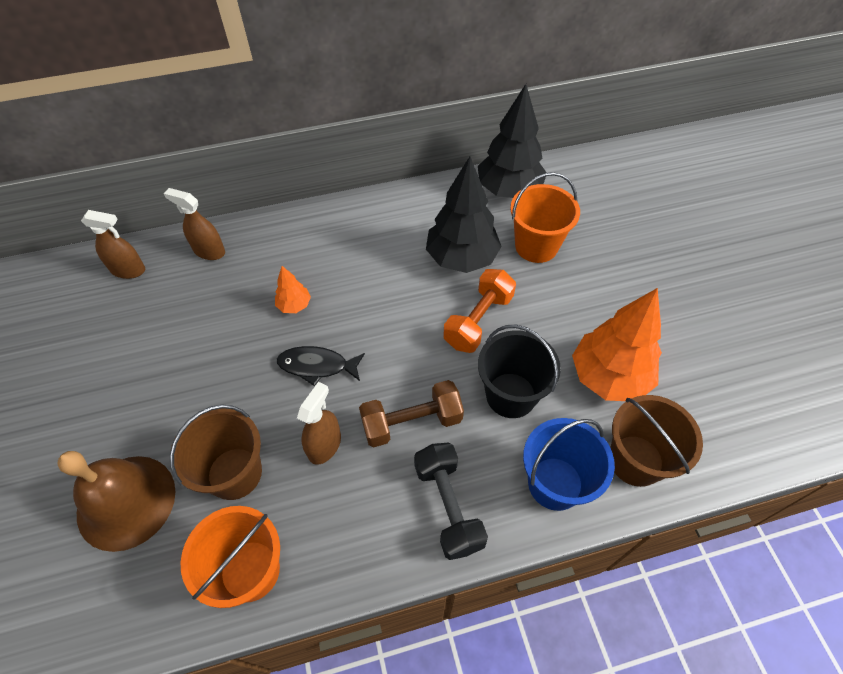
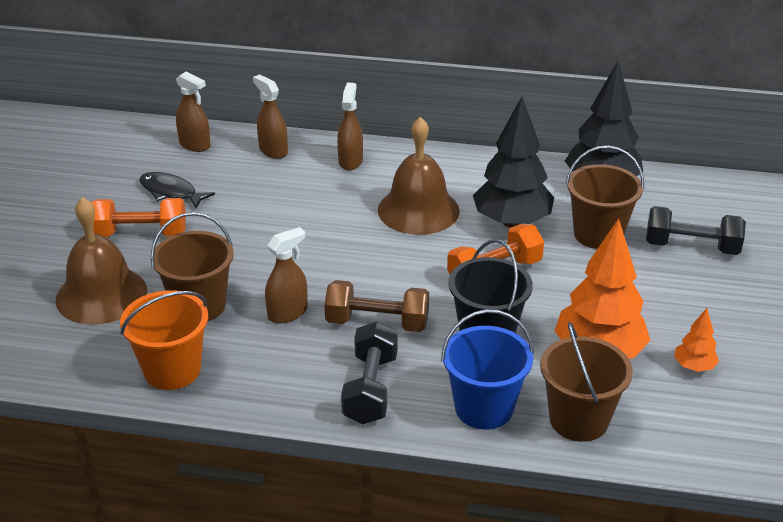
camera: 25 degrees right, 20 degrees down
(128, 404) = (140, 234): none -> orange dumbbell
(287, 238) = (350, 161): none -> brown spray bottle
(294, 305) = (325, 210): orange tree -> orange tree (694, 367)
(317, 366) = (317, 258): black fish -> black fish (171, 192)
(377, 274) = (418, 210): none -> brown bell
(536, 246) = (598, 234): orange bucket -> brown bucket
(612, 232) = (691, 247): none -> black dumbbell

